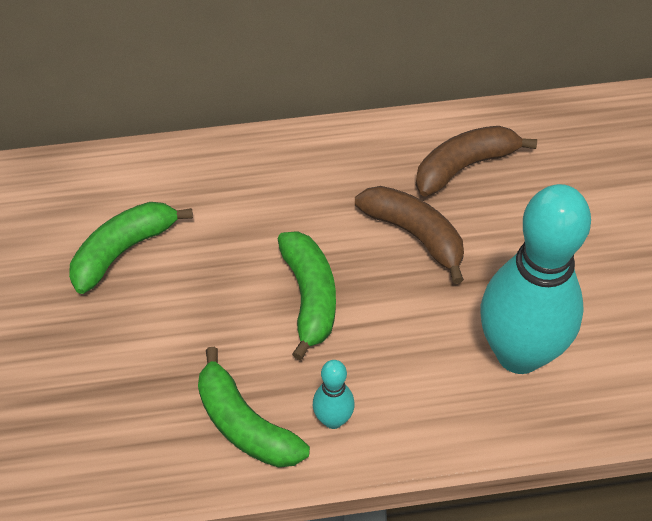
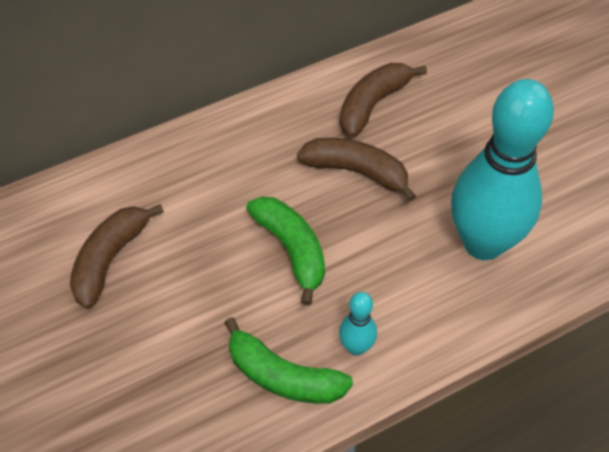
camera: 20 degrees left, 0 degrees up
(123, 250) = (110, 259): green banana -> brown banana

